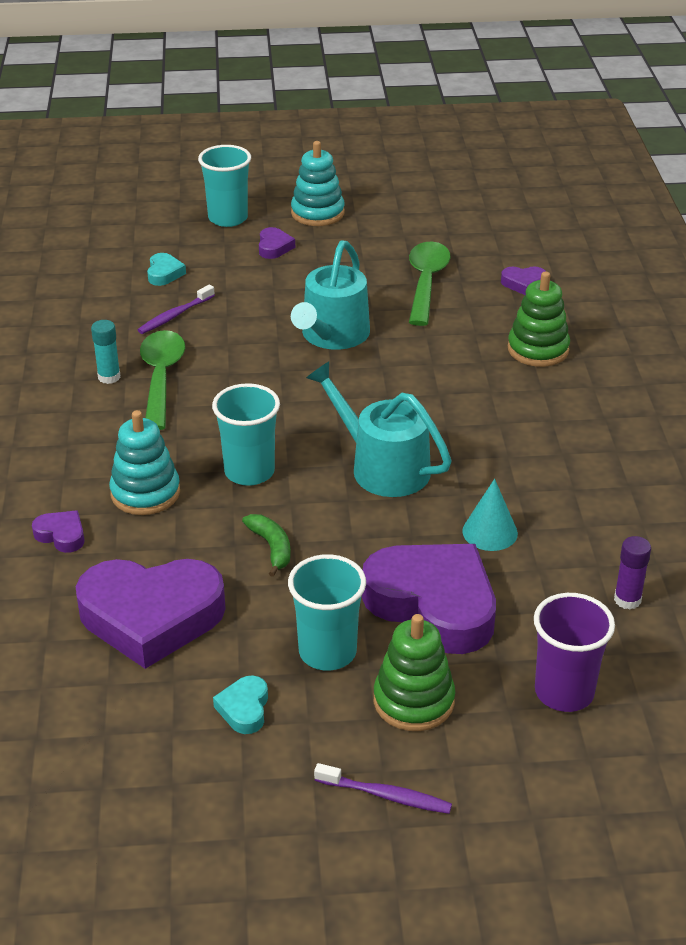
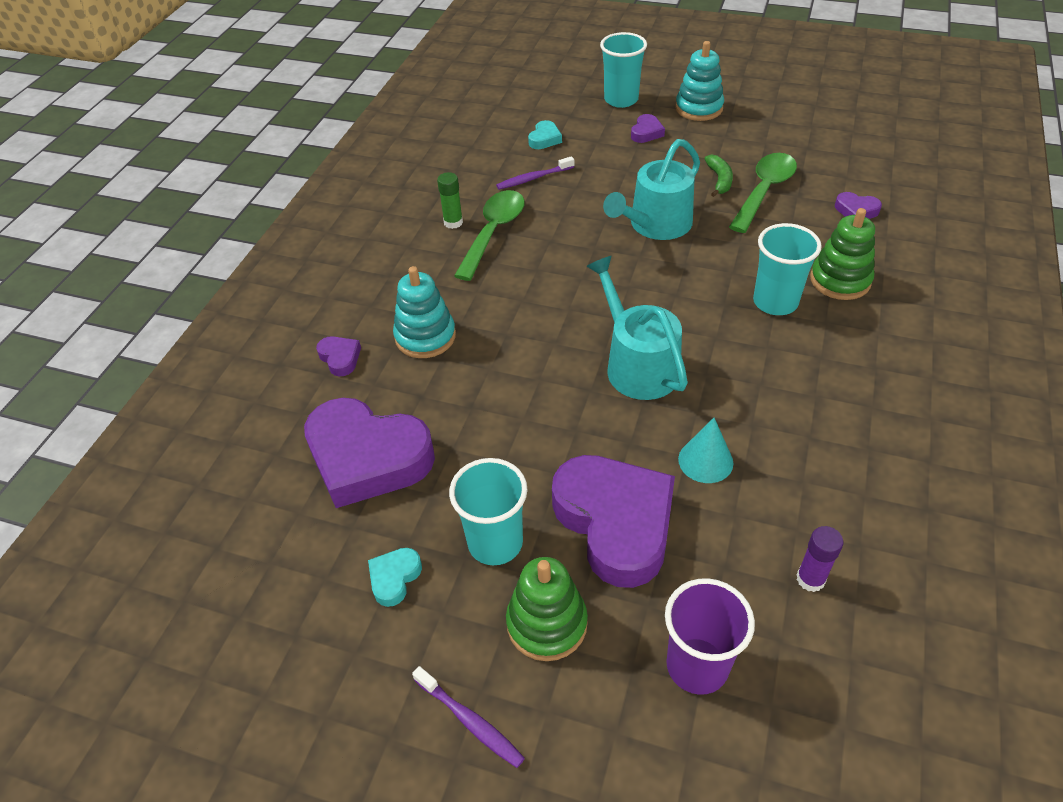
camera: 25 degrees right, 10 degrees up
(109, 377) = (453, 222): turquoise glue stick -> green glue stick
(249, 472) = (520, 339): turquoise cup -> turquoise cup (775, 302)
(271, 547) = (501, 419): green banana -> green banana (719, 180)

